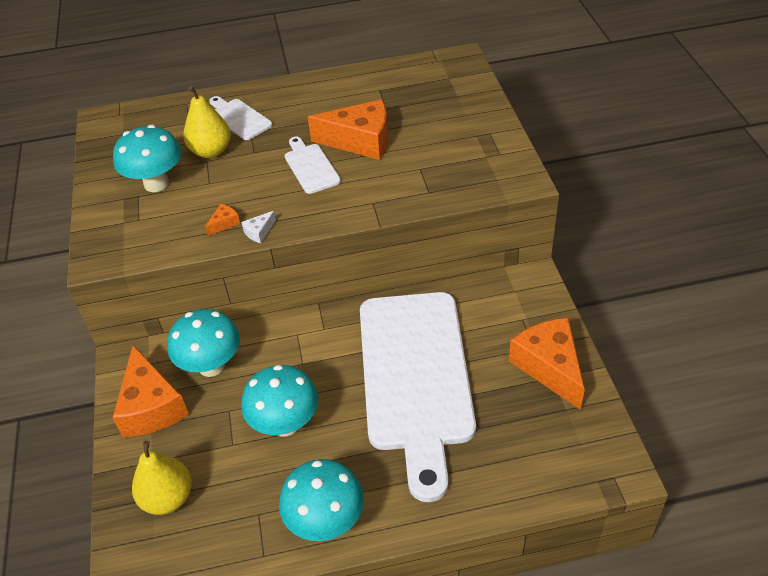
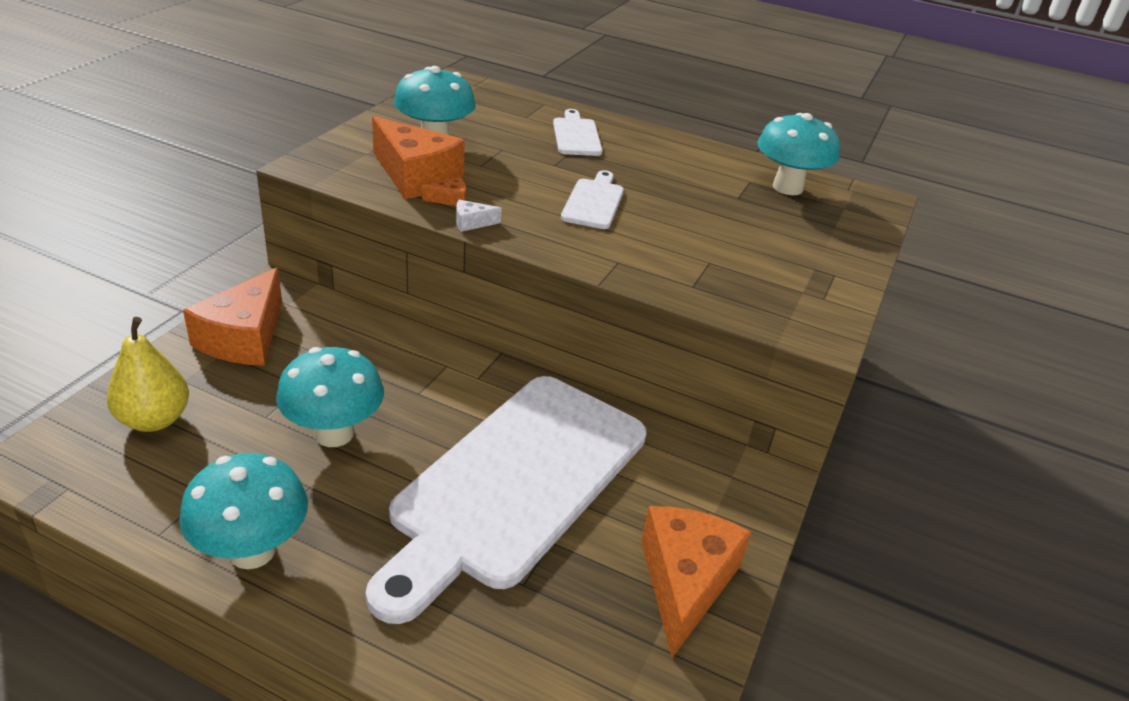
camera: 30 degrees right, 10 degrees down
(211, 151) = (516, 145): yellow pear -> none
(211, 366) = (336, 340): turquoise mushroom -> turquoise mushroom (787, 188)
(360, 141) = (673, 209): orange cheese -> orange cheese (416, 176)

